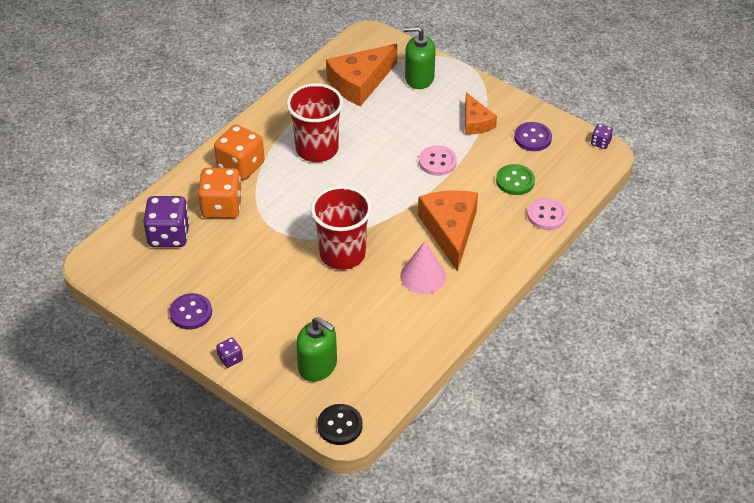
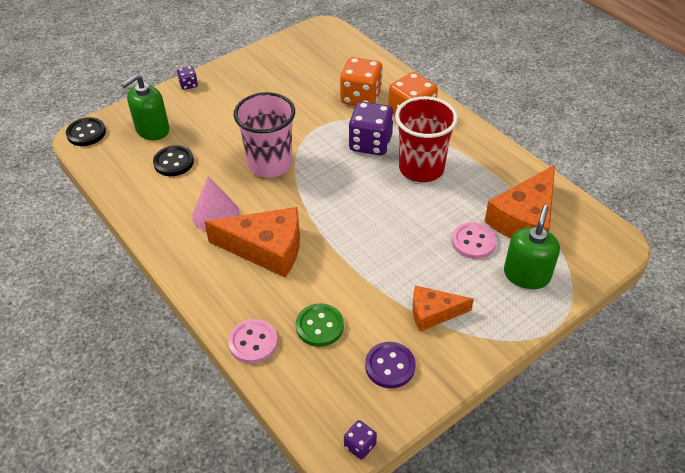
camera: 105 degrees right, 0 degrees up
(169, 235) = (337, 66): purple dice -> purple dice (370, 143)
(191, 312) = (247, 70): purple button -> none
(342, 254) = (270, 164): red cup -> pink cup
(359, 83) = (524, 219): orange cheese -> orange cheese turned 120 degrees counterclockwise
(363, 330) = (174, 162): none -> black button
(437, 162) = (374, 260): pink button -> pink button (473, 242)

